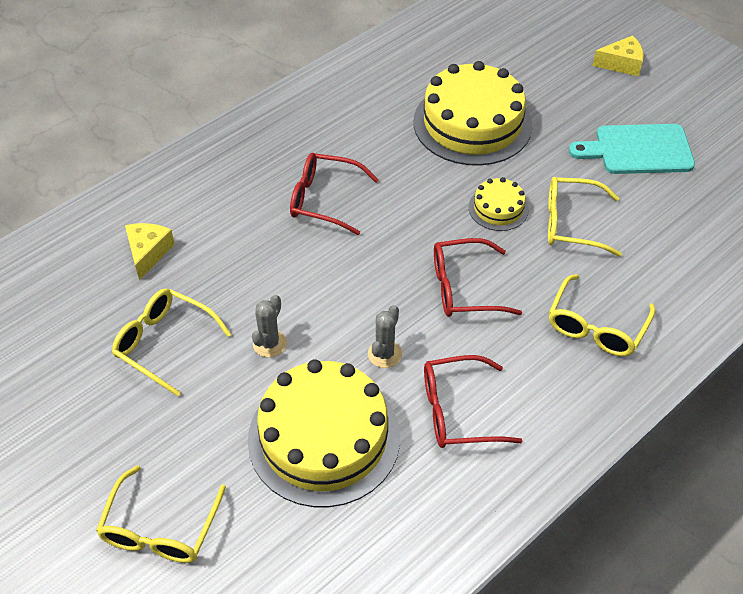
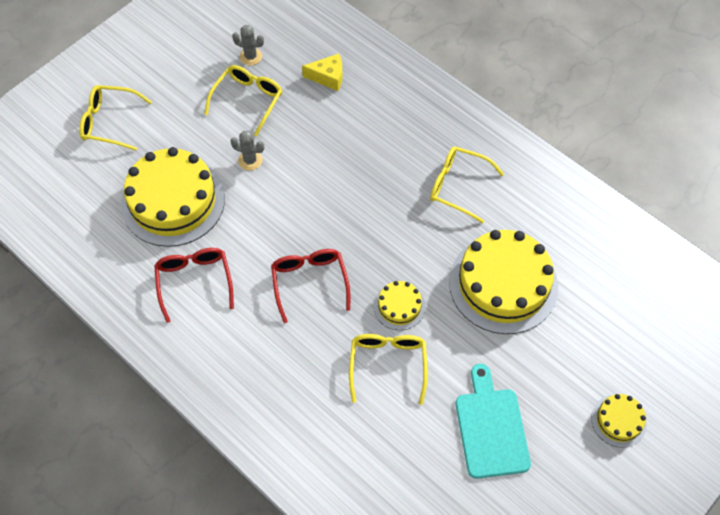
camera: 85 degrees right, 10 degrees up
(324, 200) = (394, 179): red glasses -> none
(384, 354) = (243, 232): grey cactus -> grey cactus (250, 56)
(596, 327) = (276, 379): yellow glasses -> yellow glasses (458, 186)
(621, 64) = (618, 420): yellow cheese -> yellow cake

